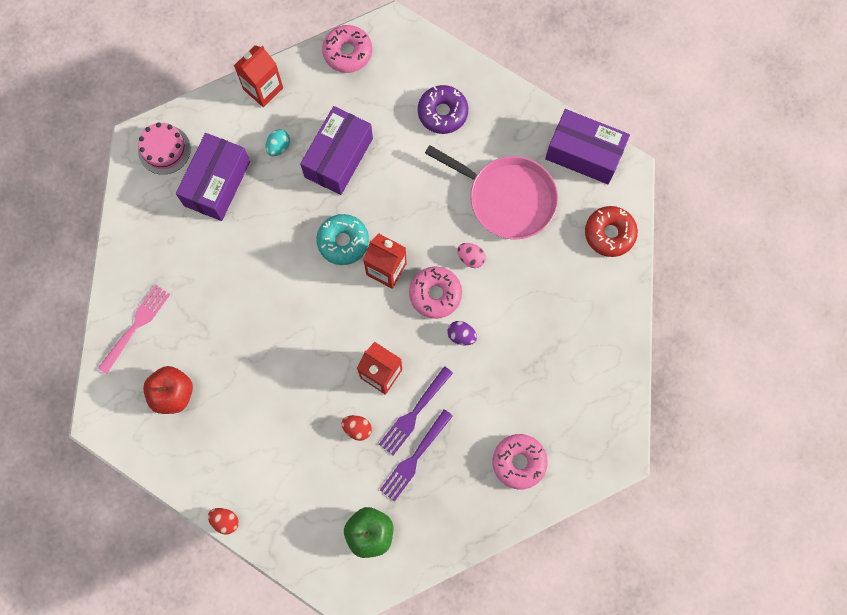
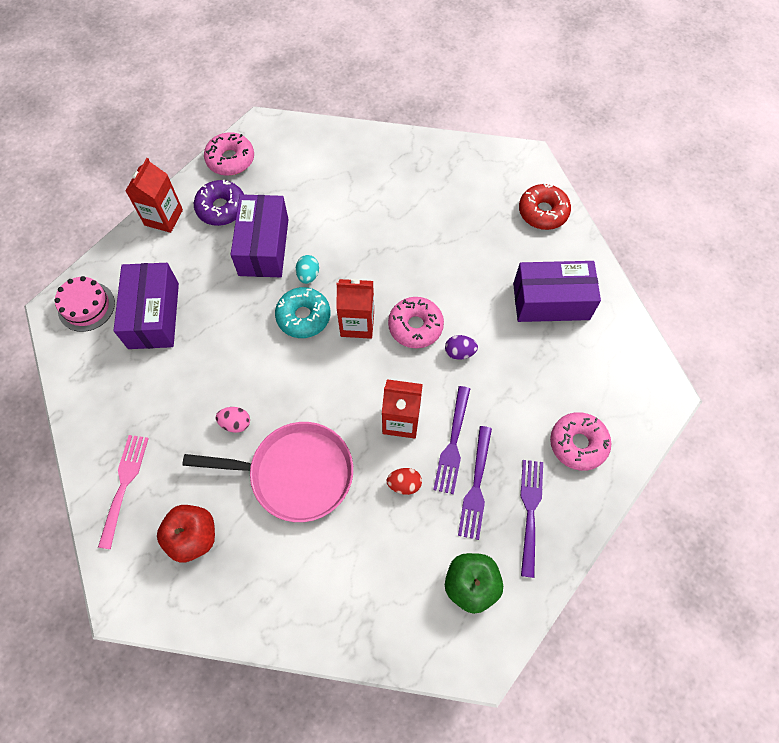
camera: 25 degrees left, 10 degrees down
(225, 521) = (310, 647): red egg -> none
(278, 147) = (201, 260): turquoise egg -> turquoise egg (308, 275)
(442, 113) = (342, 174): purple donut -> purple donut (221, 208)
(447, 499) = (530, 512): none -> purple fork
(471, 258) = (431, 281): pink egg -> pink egg (235, 423)
(507, 198) = (437, 219): pink pan -> pink pan (296, 474)
(584, 154) = (484, 159): purple box -> purple box (551, 301)

